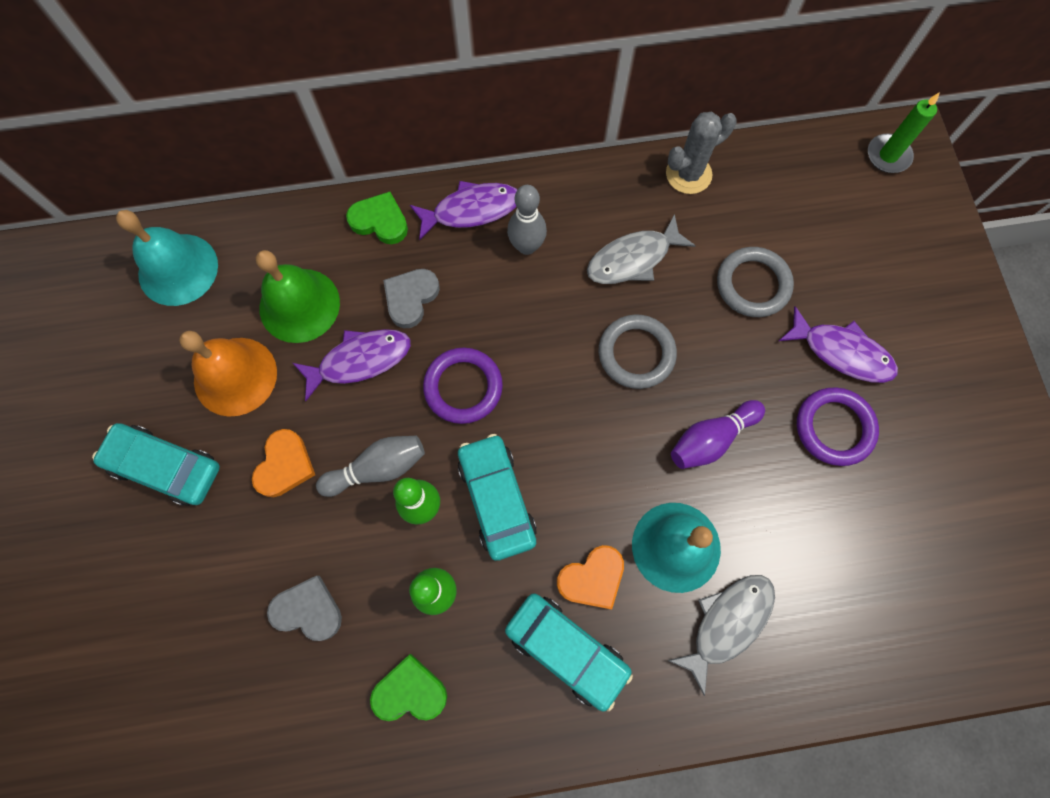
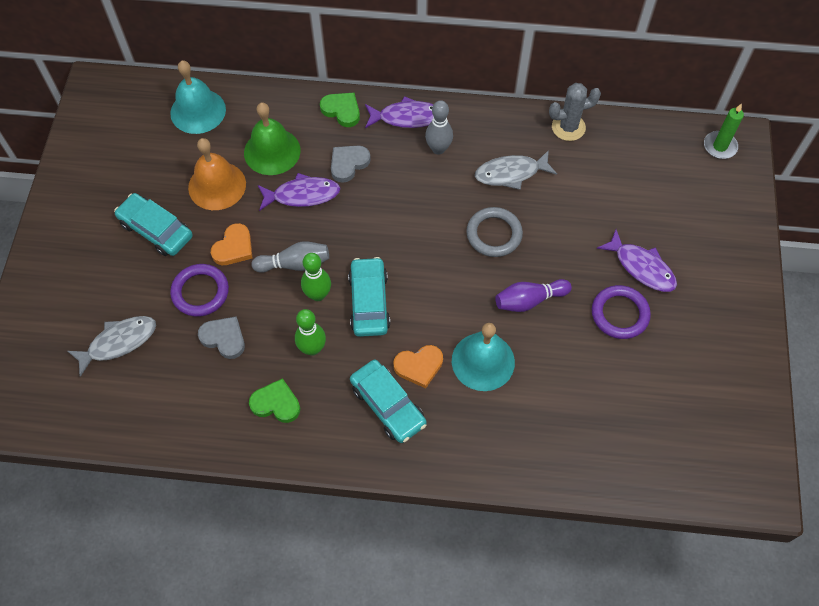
camera: 15 degrees right, 10 degrees down
(463, 387) = (367, 227): purple ring -> purple ring (200, 292)
(727, 623) = (503, 417): grey fish -> grey fish (118, 342)
(753, 284) = (591, 209): grey ring -> none

